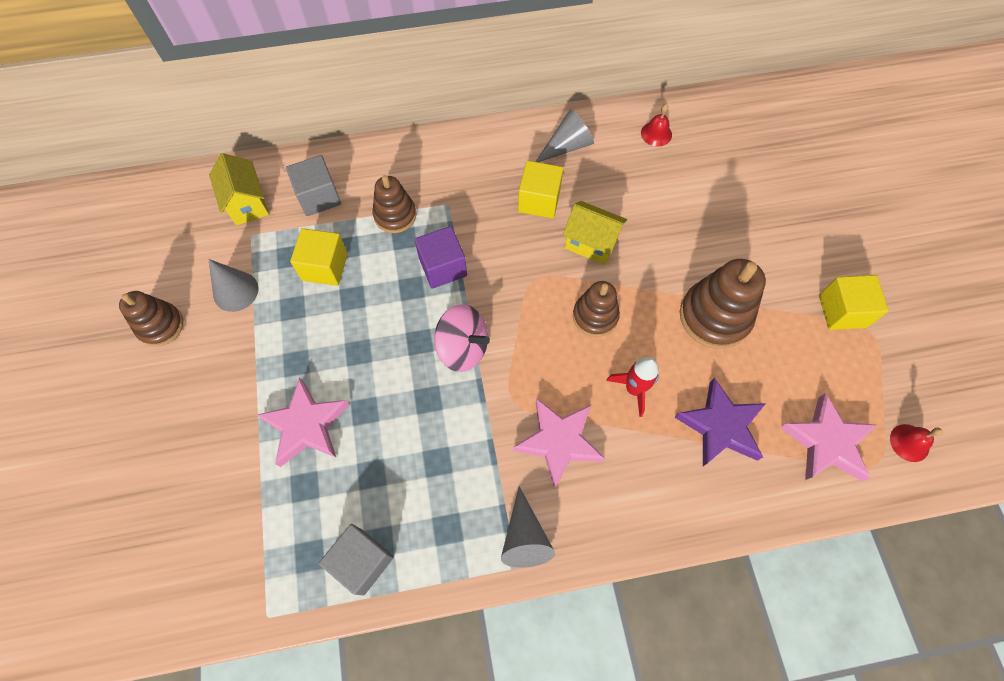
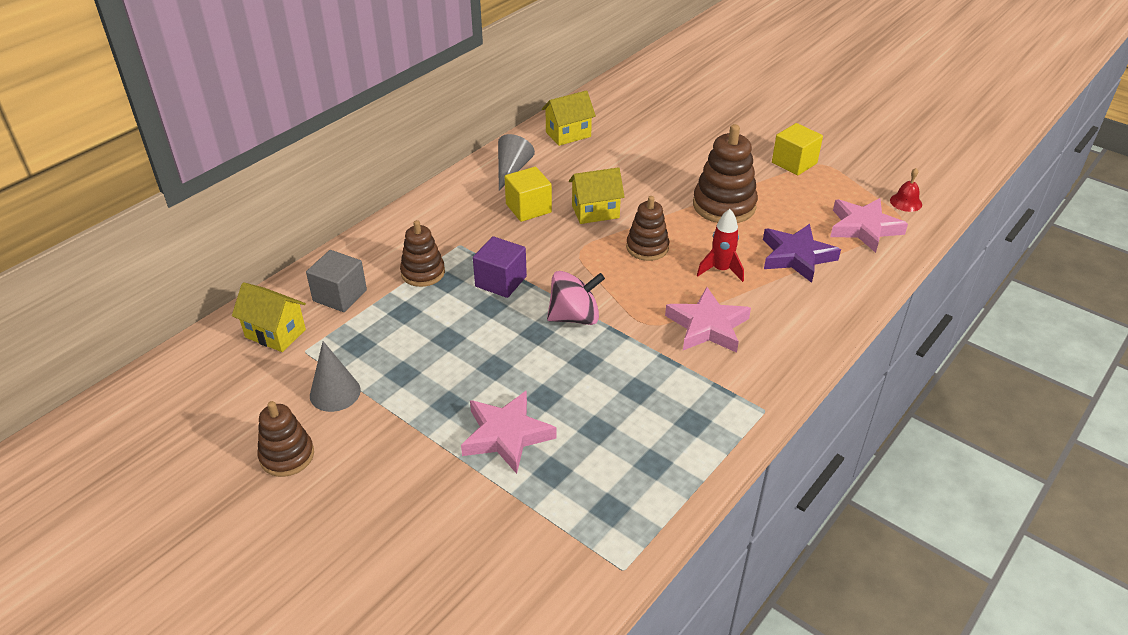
camera: 40 degrees left, 25 degrees down
(325, 267) = (400, 334): yellow cube -> none
(362, 561) = (654, 483): grey cube -> none
(524, 537) = (750, 390): grey cone -> none
(656, 134) = (568, 134): red bell -> yellow house

